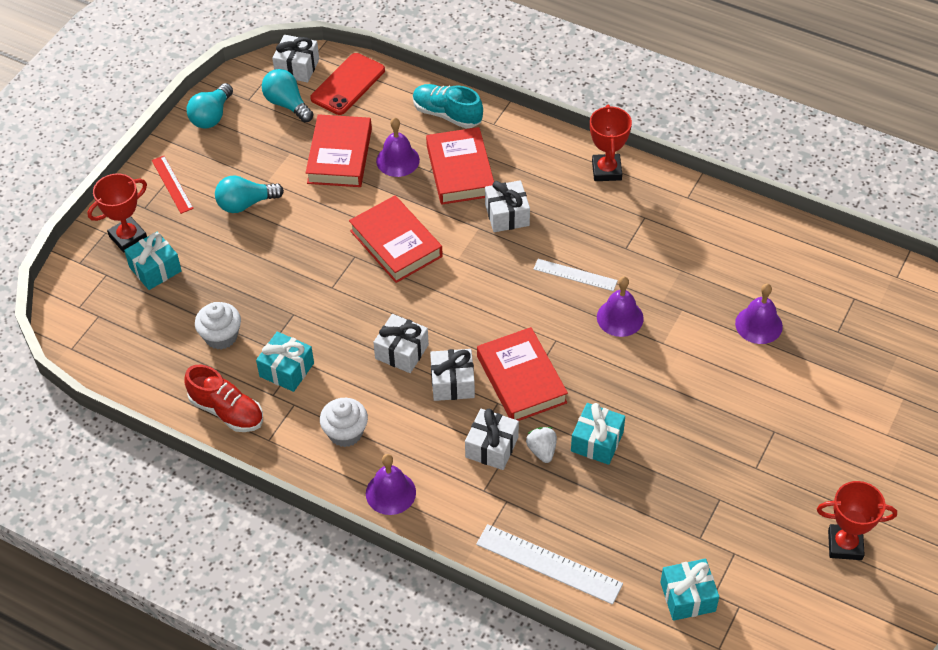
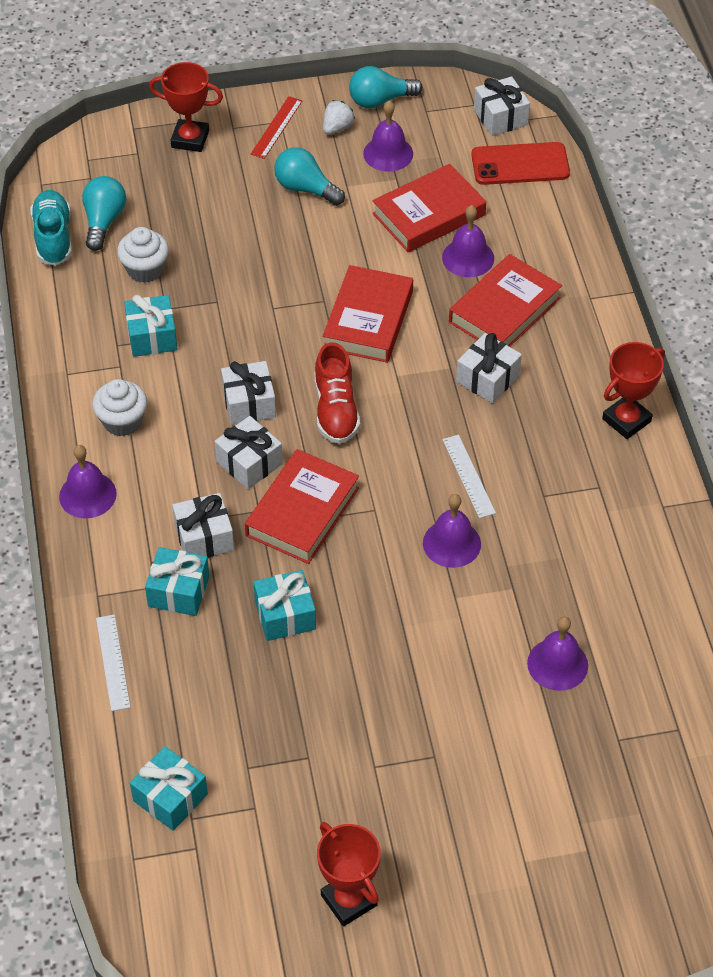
camera: 50 degrees right, 0 degrees up
(155, 269) = (174, 179): turquoise gift -> turquoise gift (178, 591)
(227, 411) = (71, 326): red shoe -> red shoe (336, 410)
(263, 142) = (388, 153): none -> purple bell
(287, 104) = (449, 140): turquoise light bulb -> turquoise light bulb (103, 221)
(447, 114) = (563, 257): turquoise shoe -> turquoise shoe (53, 237)
(542, 450) = (235, 578): white strawberry -> white strawberry (337, 128)
(548, 564) = (112, 662): white ruler -> white ruler, size x0.63

